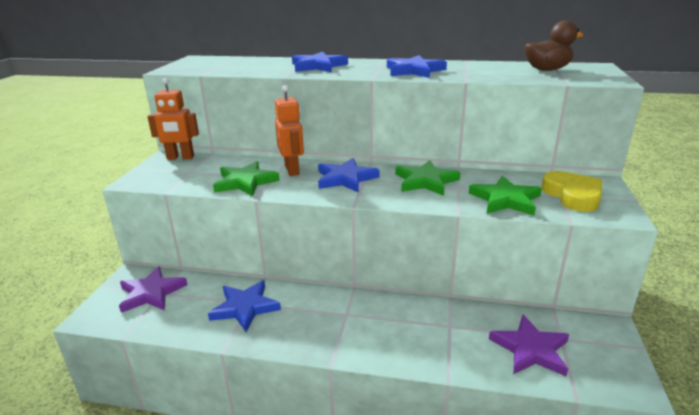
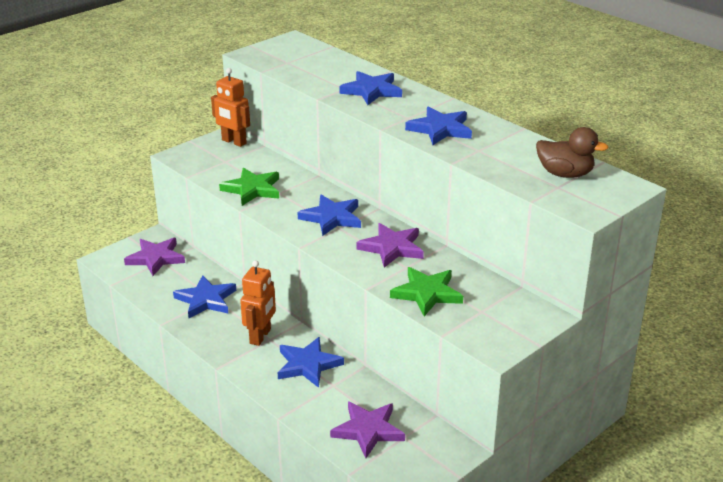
camera: 35 degrees right, 5 degrees up
(292, 170) = (302, 191): orange robot -> orange robot (260, 336)
(407, 319) = (308, 365): none -> blue star
(425, 181) = (392, 248): green star -> purple star
(573, 195) = (492, 315): yellow heart -> none

